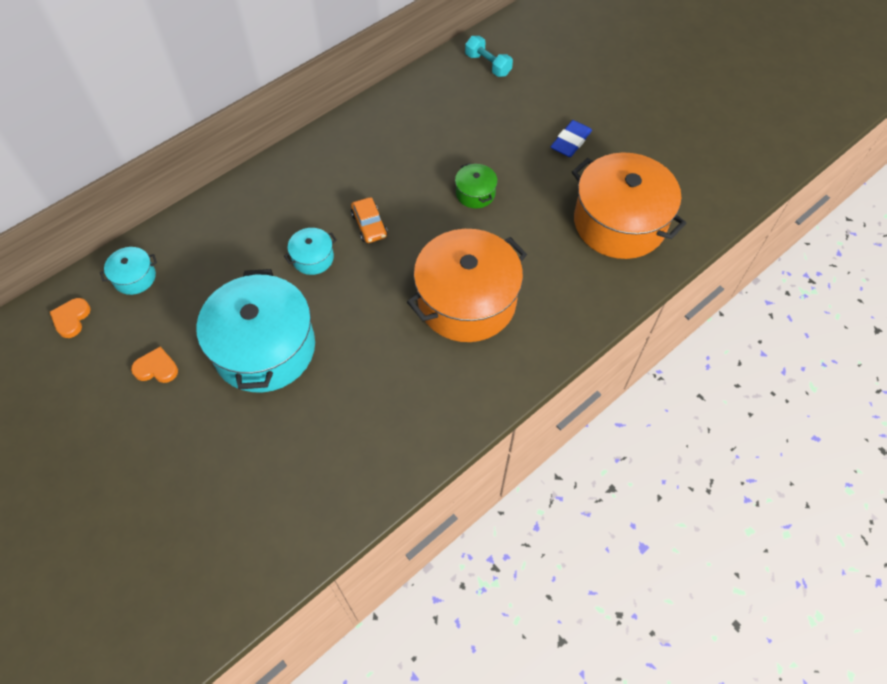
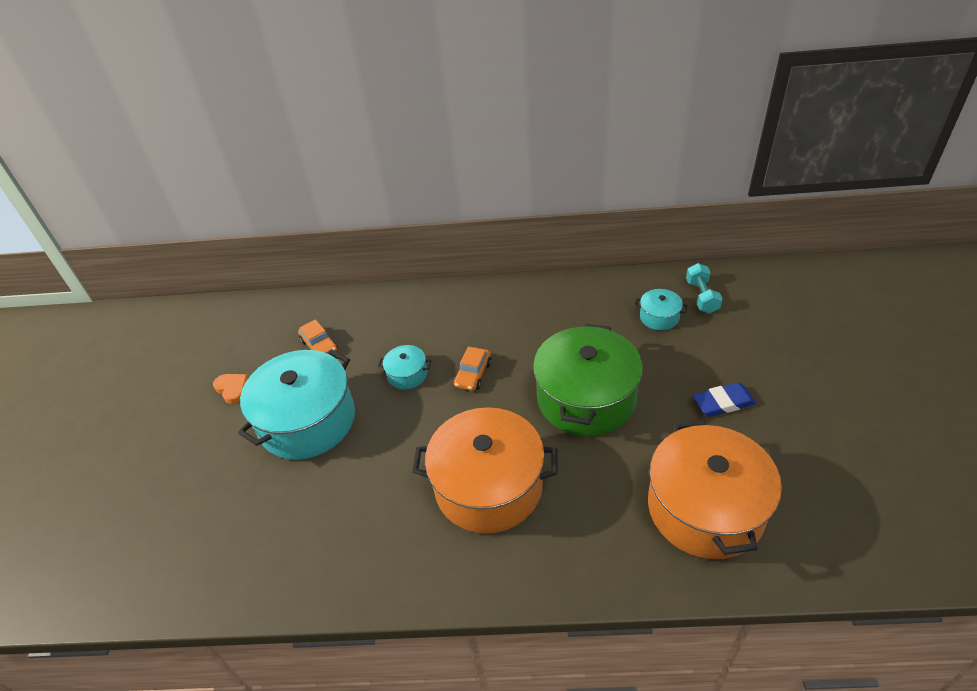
camera: 45 degrees right, 15 degrees down
(71, 319) = (225, 324): orange heart -> none
(134, 277) = (285, 318): turquoise pot -> turquoise pot (659, 317)
(200, 281) = (319, 345): none -> orange car
(475, 193) = (586, 398): green pot -> green pot, size x2.29

